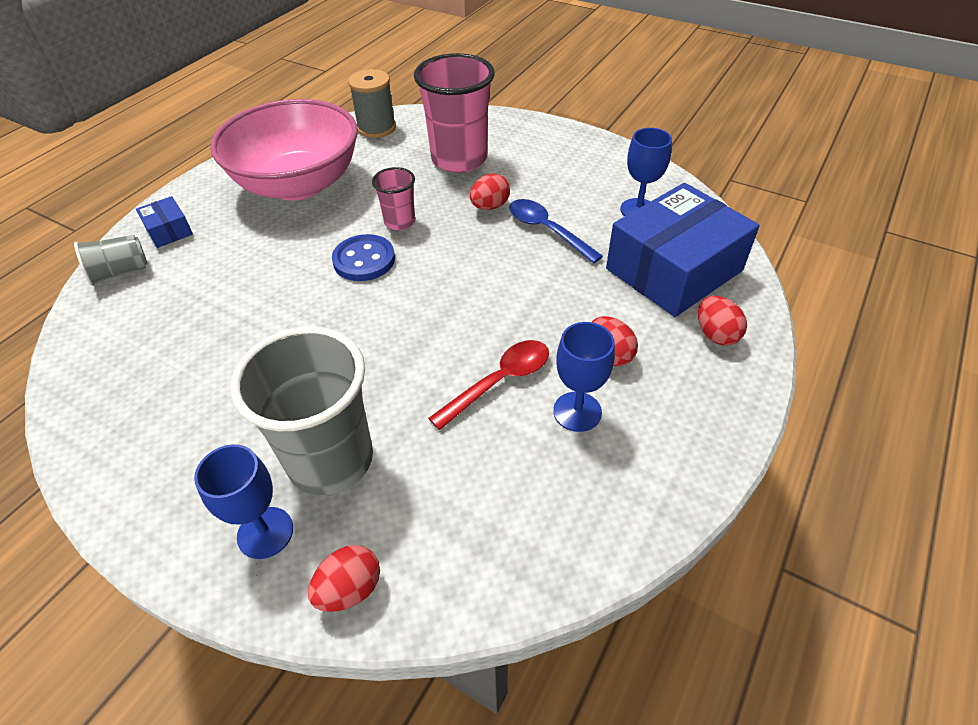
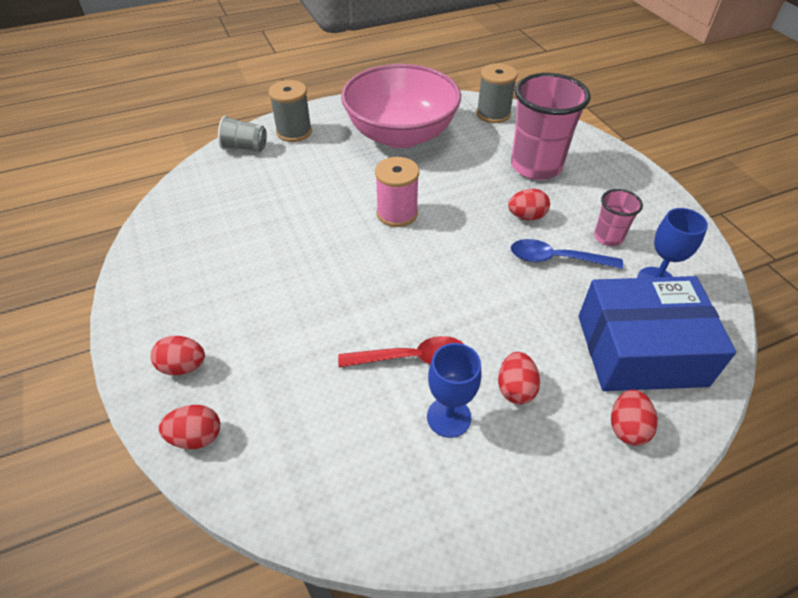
camera: 35 degrees right, 0 degrees up
(169, 231) = (294, 132): blue box -> grey spool
(265, 532) = (183, 366): blue goblet -> red egg
(331, 460) = (257, 344): grey cup -> none
(364, 260) = (397, 213): blue button -> pink spool
(399, 222) = (446, 196): pink cup -> pink cup (608, 237)
(547, 230) = (556, 259): blue spoon -> blue spoon turned 75 degrees counterclockwise

